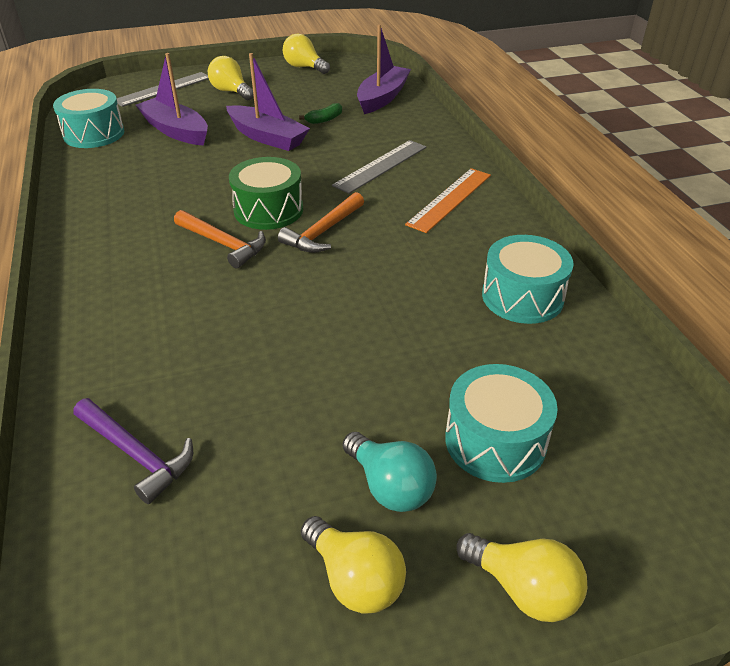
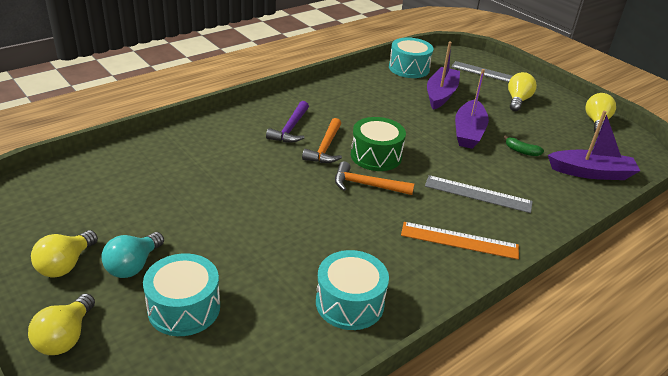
camera: 65 degrees right, 5 degrees down
(137, 454) = (135, 169): purple hammer -> purple hammer (290, 129)

